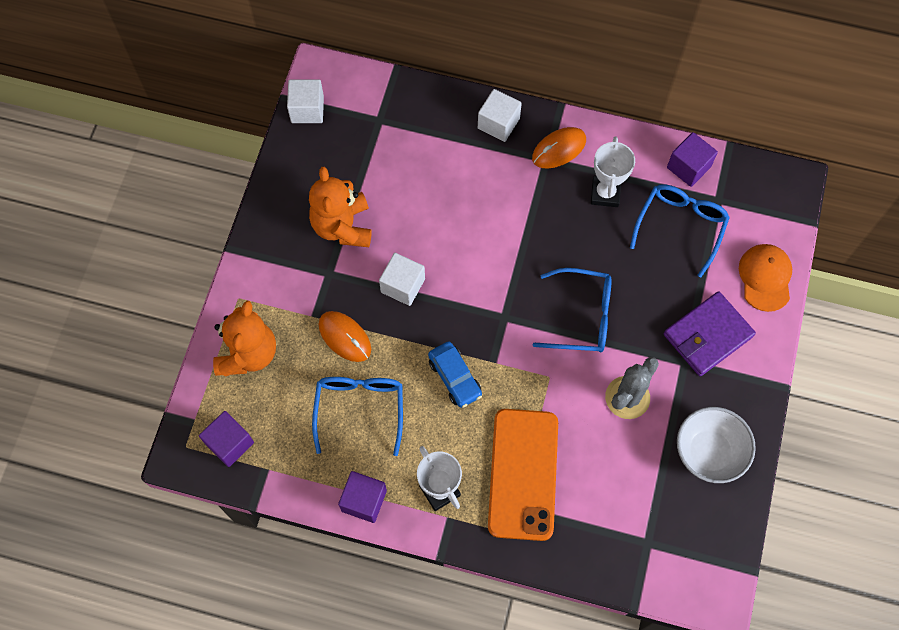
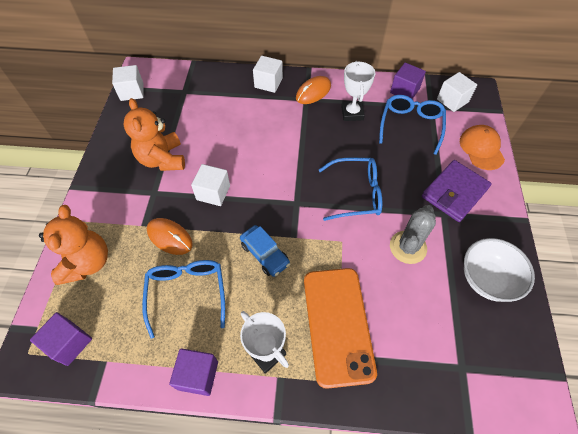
camera: 10 degrees left, 10 degrees down
(751, 194) = (452, 100): none -> white cube

